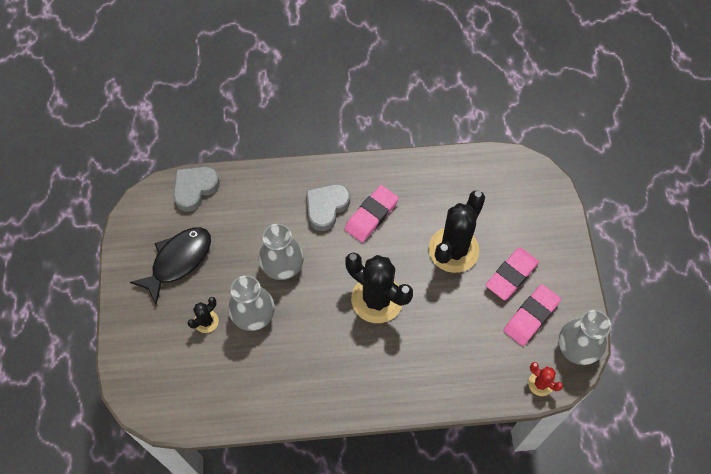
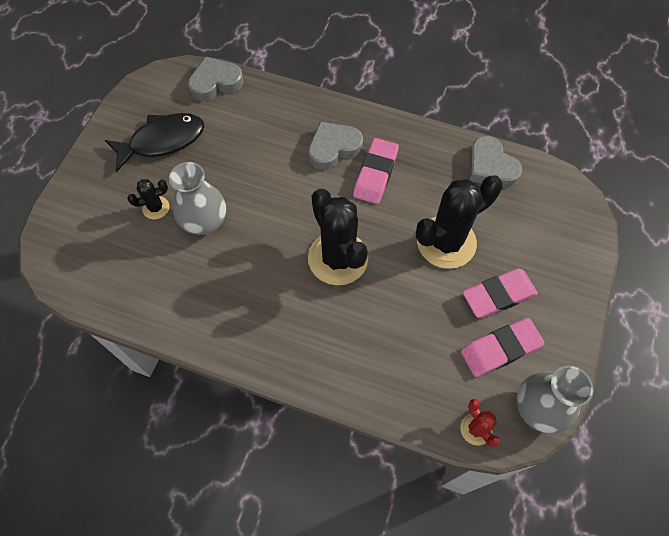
camera: 25 degrees right, 0 degrees up
(282, 266) = (259, 186): grey vase -> none
(371, 215) = (375, 173): pink eraser -> pink eraser turned 45 degrees counterclockwise
(458, 172) = (490, 167): none -> grey heart

